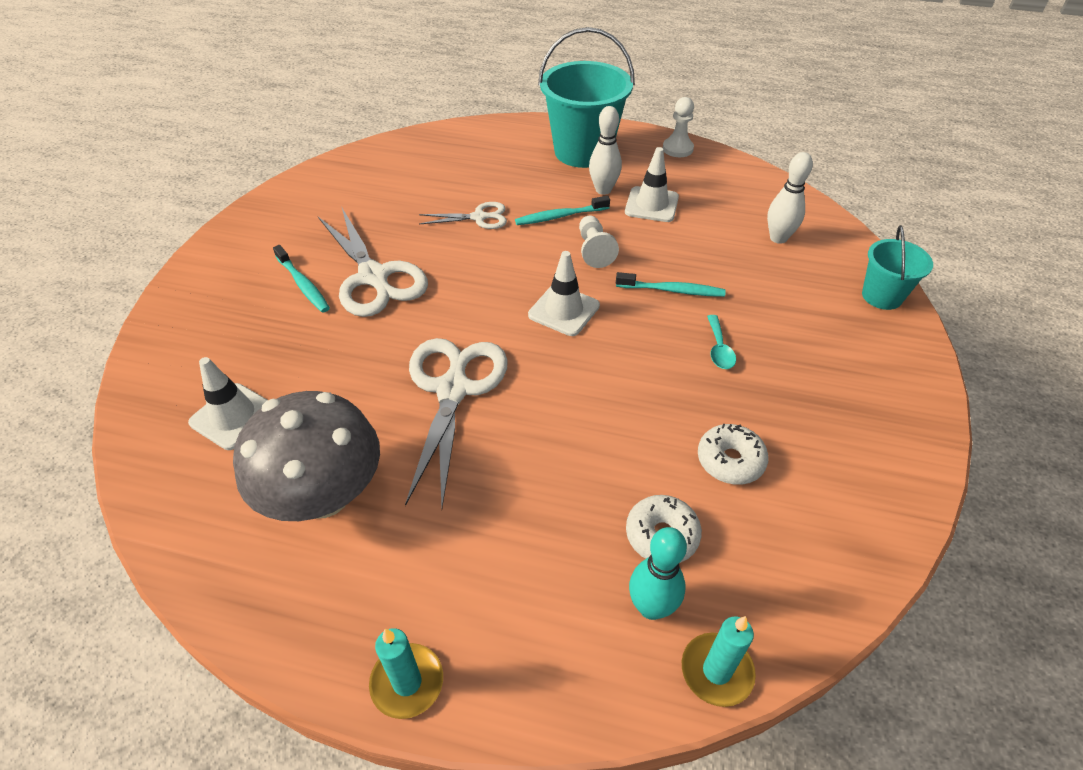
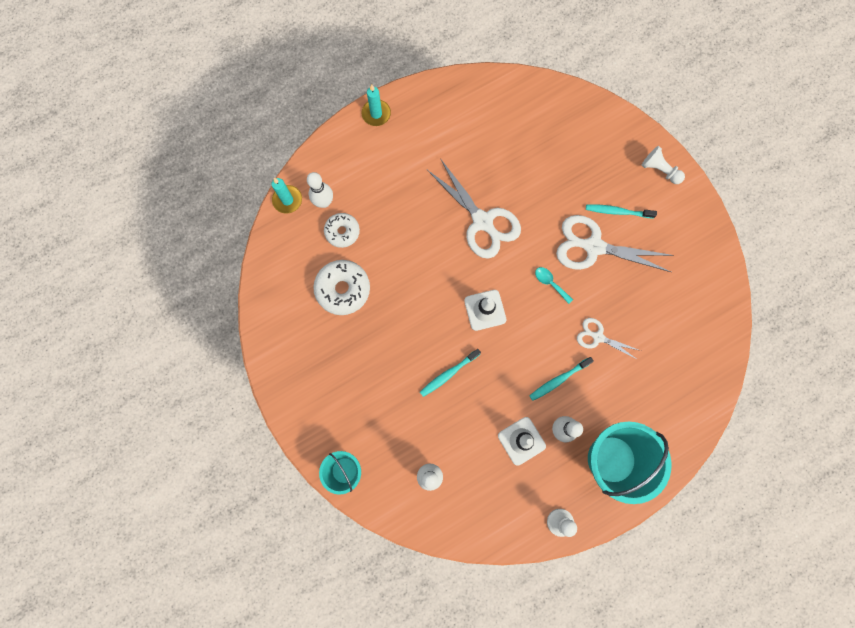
camera: 135 degrees right, 30 degrees up
(233, 416) = (548, 132): white traffic cone -> none
(324, 495) = (474, 138): grey mushroom -> none
(479, 217) = (598, 337): white scissors -> white scissors turned 75 degrees clockwise
(560, 216) = (558, 380): turquoise toothbrush -> turquoise toothbrush turned 150 degrees counterclockwise
(594, 250) = (513, 368): white pawn -> white pawn (659, 170)
(651, 607) = (324, 202): turquoise bowling pin -> white bowling pin
(719, 349) = (394, 351): turquoise spoon -> turquoise spoon (550, 283)
(730, 461) = (343, 289): white donut -> white donut, size x1.54

